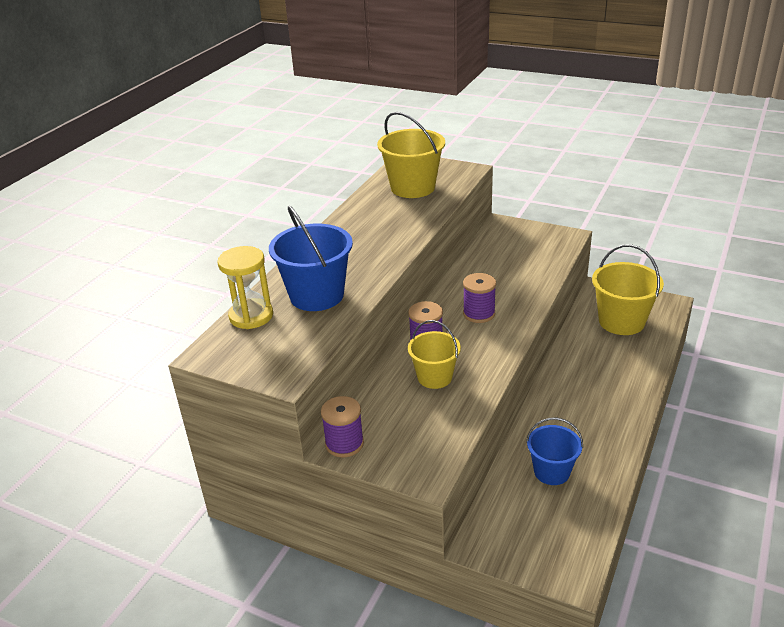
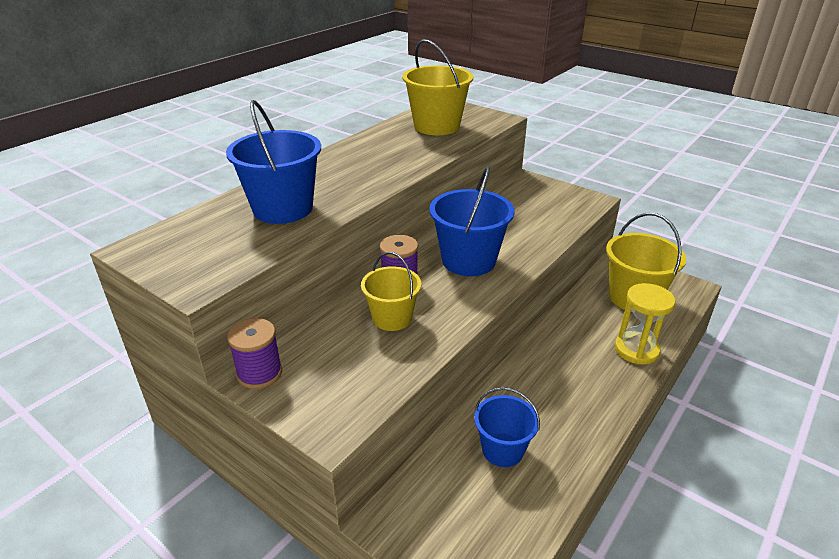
camera: 10 degrees right, 0 degrees up
(251, 316) = (204, 218): yellow hourglass -> yellow hourglass (636, 350)
(479, 314) = (468, 260): purple spool -> blue bucket

